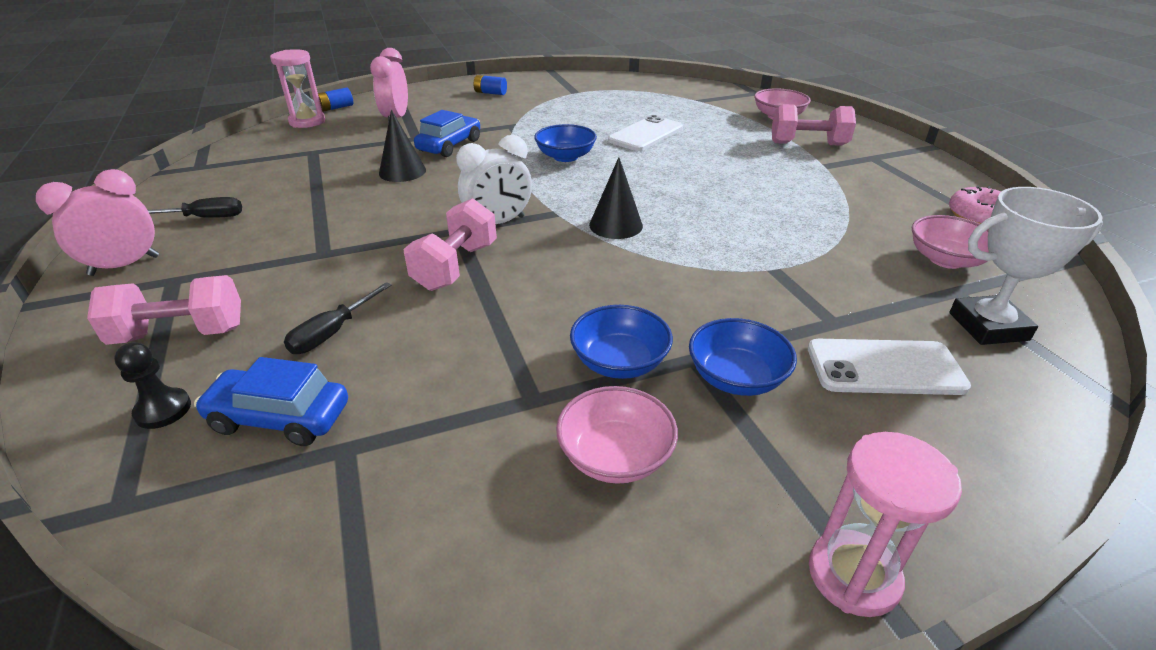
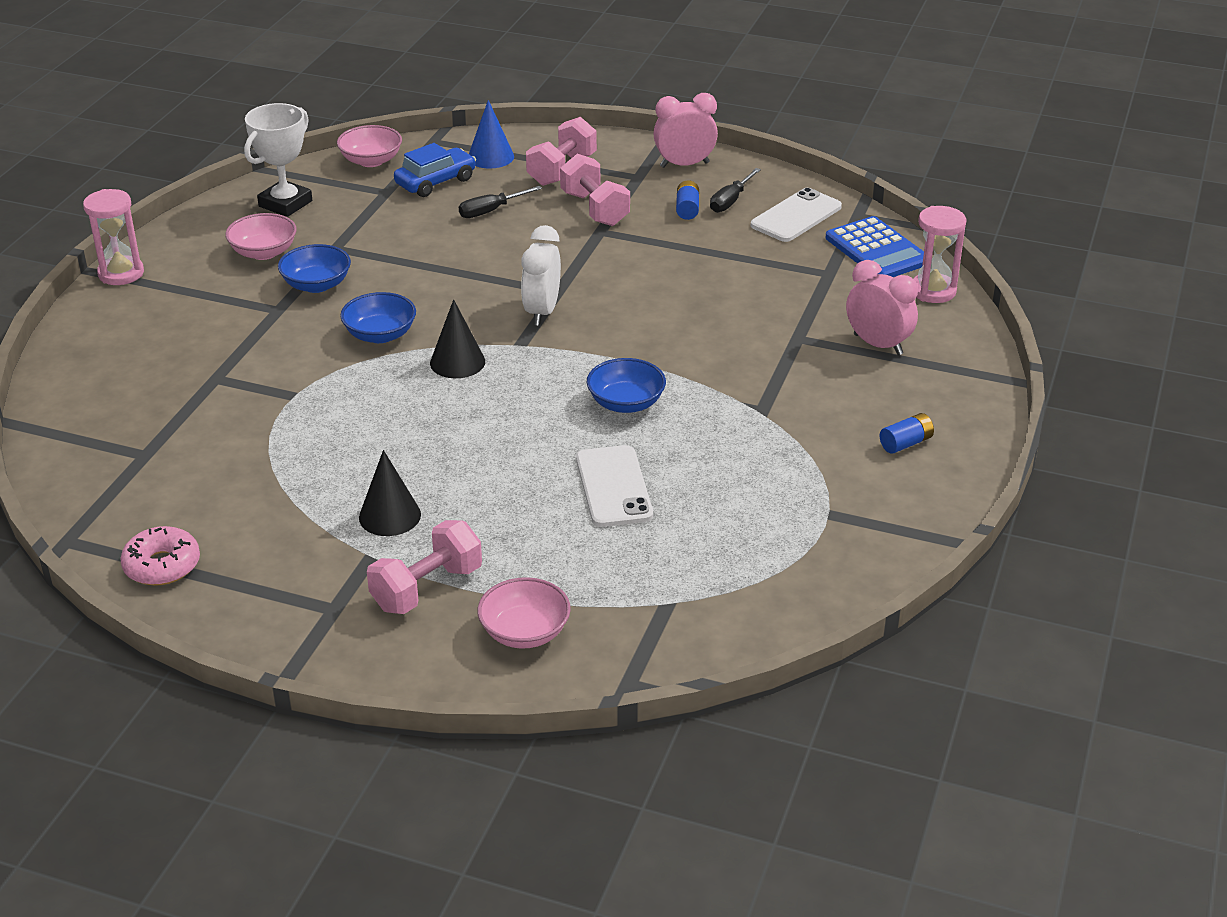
camera: 130 degrees right, 0 degrees up
(125, 265) = (684, 165): pink clock -> pink clock turned 105 degrees counterclockwise
(163, 410) = (490, 157): black pawn -> blue cone
(259, 147) = (877, 250): none -> blue calculator
(332, 333) = (490, 211): black screwdriver -> black screwdriver turned 105 degrees counterclockwise
(336, 108) = (966, 319): blue battery -> blue battery (687, 209)
(402, 171) = (713, 303): black cone -> black cone (390, 516)
(449, 145) = (748, 349): blue car -> none
(455, 266) = (504, 272): pink dumbbell -> pink dumbbell (594, 209)
(736, 378) = (243, 313): blue bowl -> blue bowl (380, 335)
(884, 368) = (162, 366): white phone -> white phone (796, 216)
(946, 259) = (168, 484): pink bowl -> pink bowl (371, 161)
(988, 326) = (108, 434): white trophy -> white trophy (285, 204)

